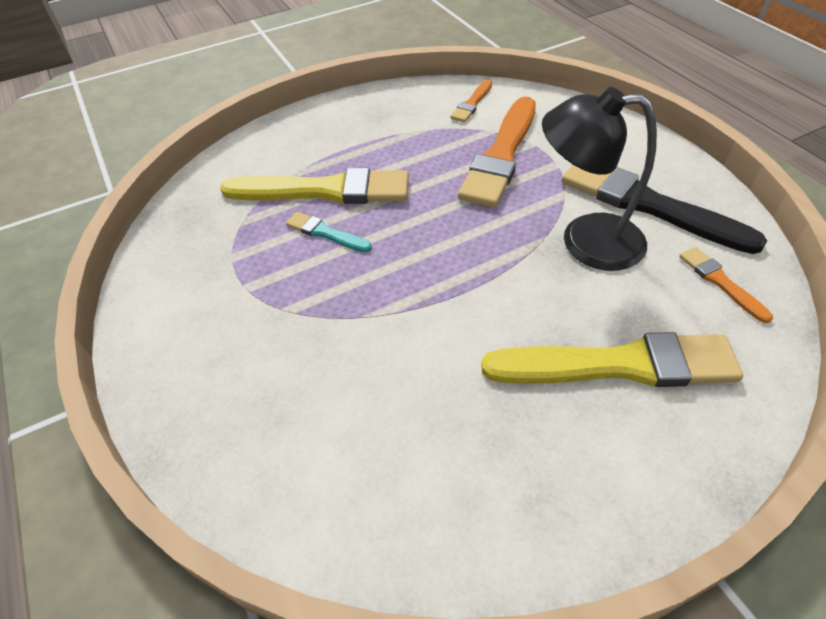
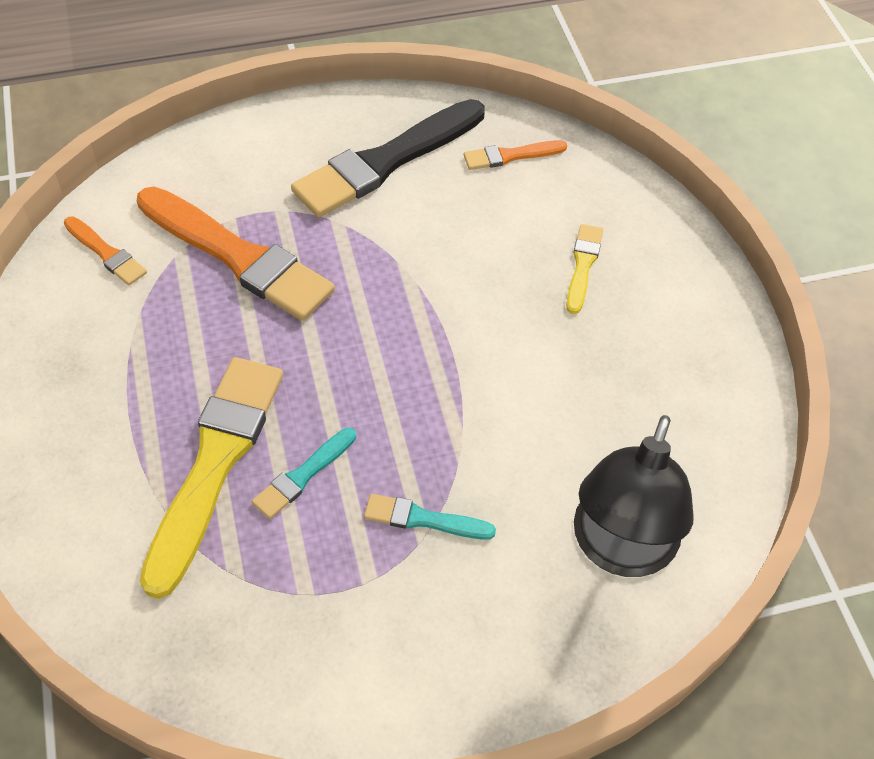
camera: 80 degrees left, 5 degrees up
(302, 307) = (423, 519): none -> turquoise brush
(585, 241) = (418, 232): black lamp -> black lamp (619, 550)
(619, 365) = (583, 265): yellow brush -> yellow brush, size x0.47

